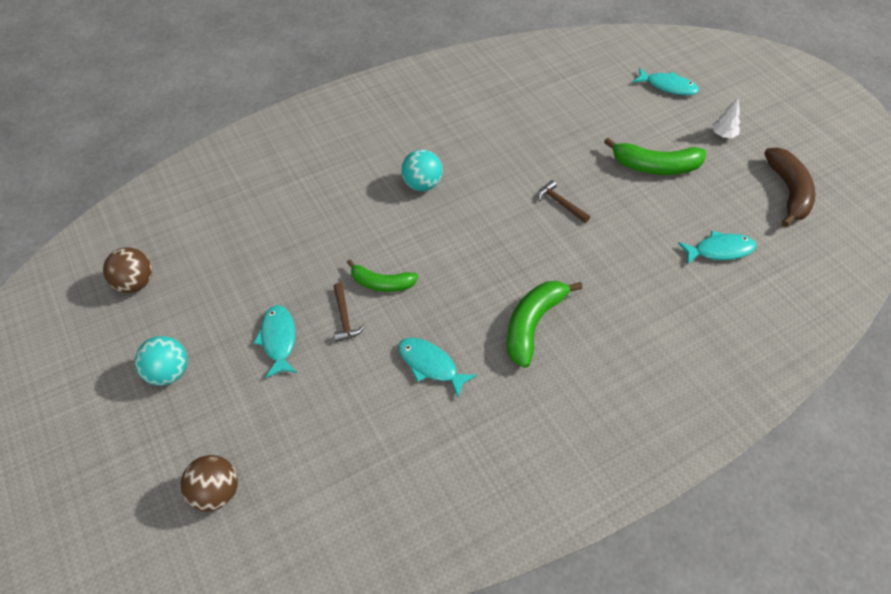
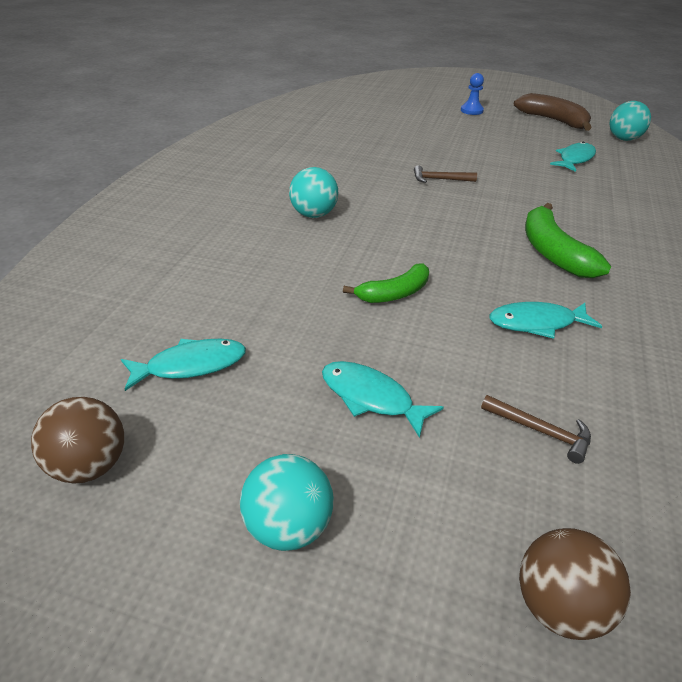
camera: 45 degrees left, 15 degrees down
(344, 318) = (405, 337): brown hammer -> brown hammer (541, 432)
(655, 166) = (462, 138): green banana -> none
(668, 86) = (397, 102): turquoise fish -> turquoise fish (190, 366)
(723, 135) = (471, 111): white tree -> blue pawn
(821, 256) = (623, 139): none -> turquoise ball

